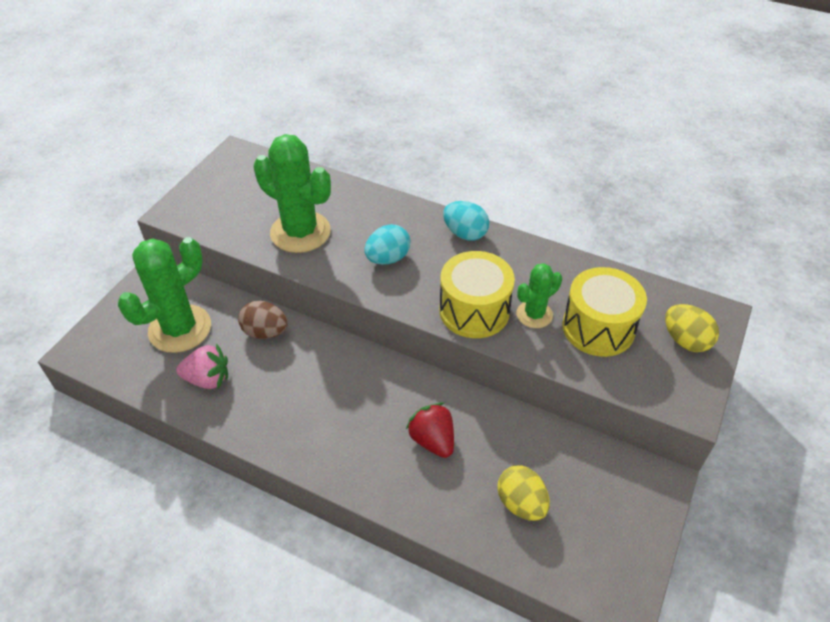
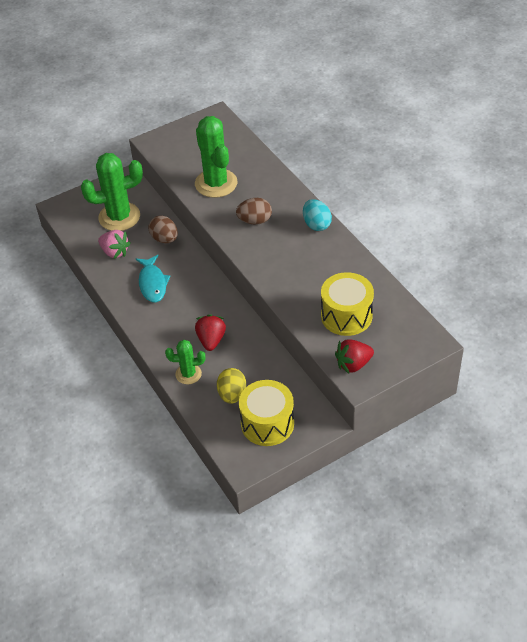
camera: 35 degrees right, 0 degrees up
(293, 399) = (152, 283): none -> turquoise fish
(388, 258) = (255, 221): turquoise egg -> brown egg
(474, 310) = (279, 273): yellow drum -> yellow drum (267, 423)
(534, 314) = (314, 291): green cactus -> green cactus (188, 374)
(663, 386) = (353, 364): none -> red strawberry
(685, 340) = (394, 347): yellow egg -> none

